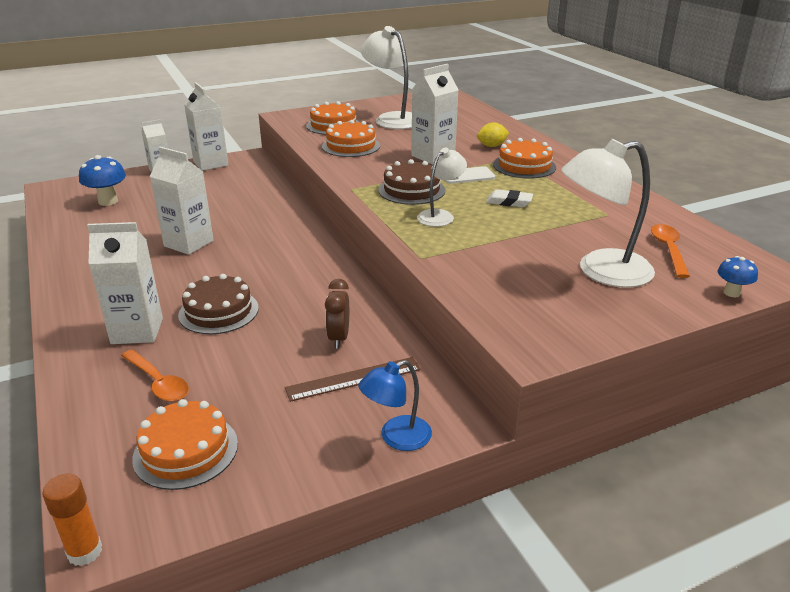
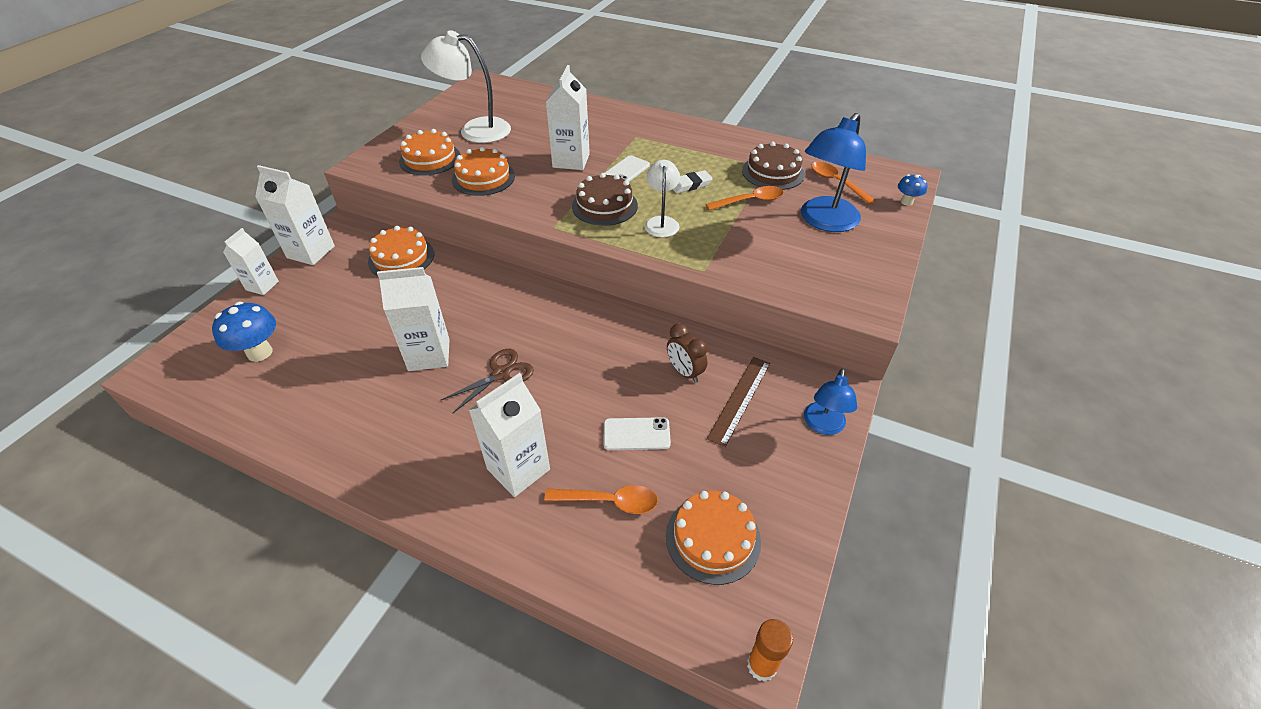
camera: 40 degrees left, 15 degrees up
(212, 274) = (501, 374): none -> brown scissors
(218, 311) = (560, 406): brown cake -> brown cake (773, 172)
(240, 355) = (636, 434): none -> white phone
(492, 146) = (602, 130): yellow lemon -> none
(524, 166) = (653, 142): orange cake -> orange cake (401, 258)
(547, 231) = (750, 201): none -> orange spoon
(601, 271) = (824, 221): white lamp -> blue lamp

